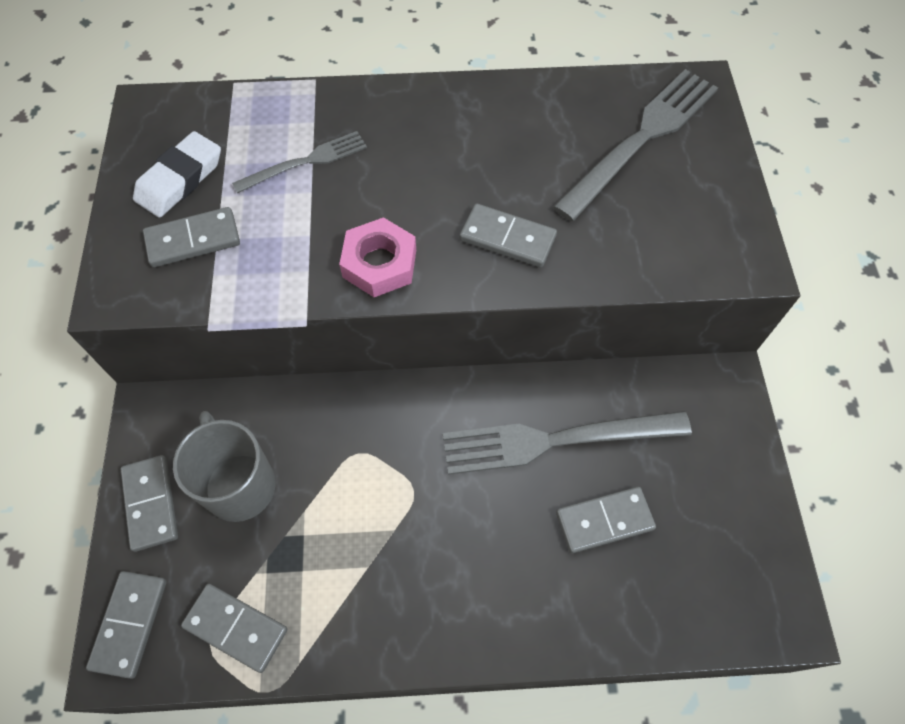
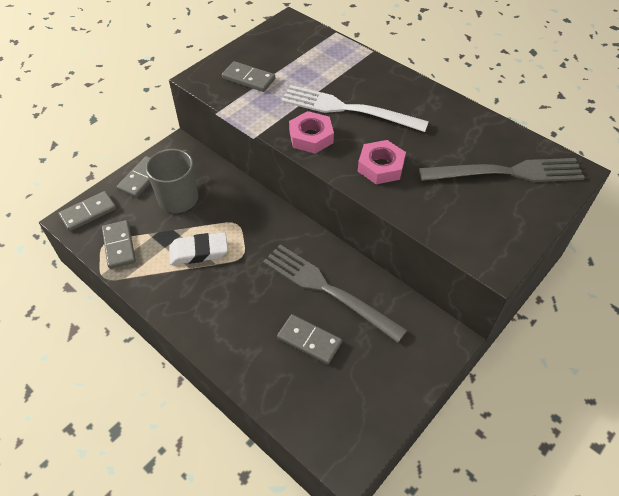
camera: 45 degrees right, 10 degrees down
(180, 179) = (270, 54): white eraser -> white eraser (199, 252)
(306, 162) = (328, 79): grey fork -> none
(379, 188) = (347, 109): none -> white fork
(507, 238) = (380, 167): grey domino -> pink nut

